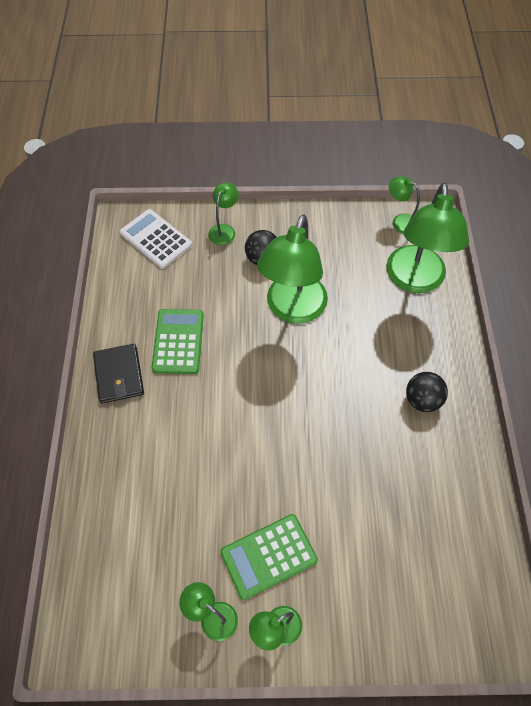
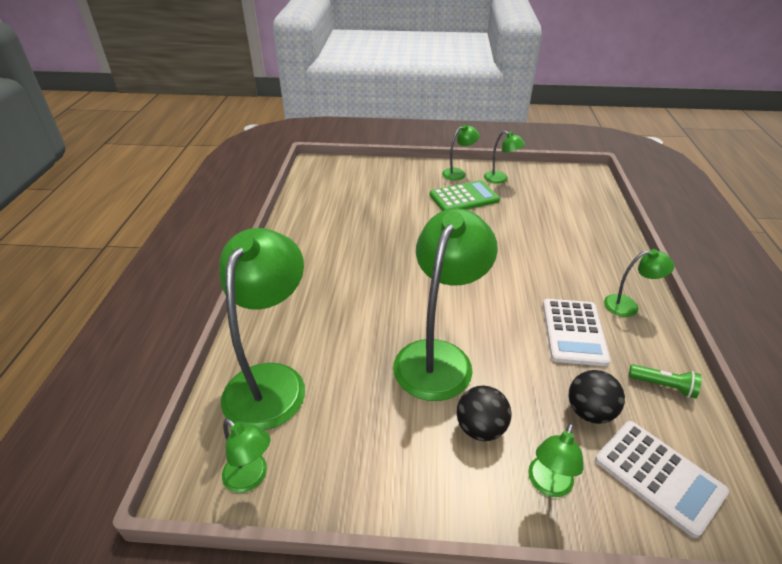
camera: 175 degrees left, 20 degrees down
(119, 375) = (628, 306): black wallet -> green lamp
(125, 297) = (663, 386): none -> green flashlight
(178, 341) = (573, 332): green calculator -> white calculator
(422, 400) = (316, 269): black ball -> black ball (589, 412)

